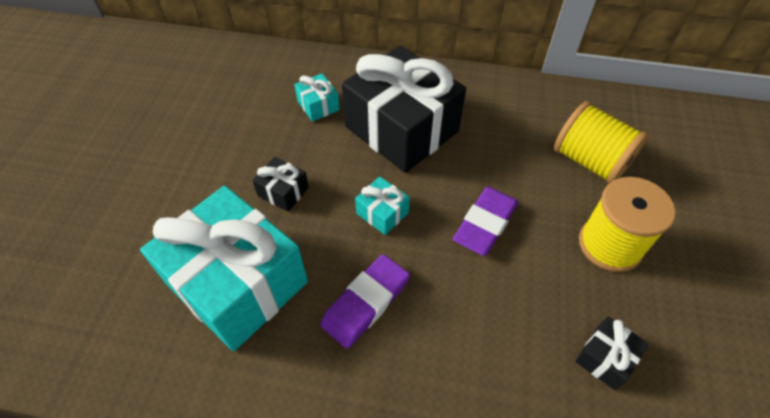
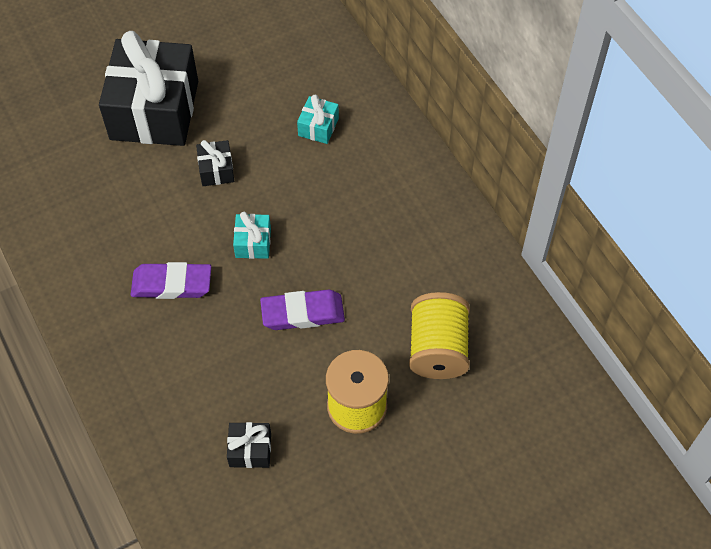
camera: 50 degrees right, 5 degrees up
(238, 283) = (124, 203): turquoise gift -> none
(402, 129) = (347, 198): black gift -> black gift (154, 110)

